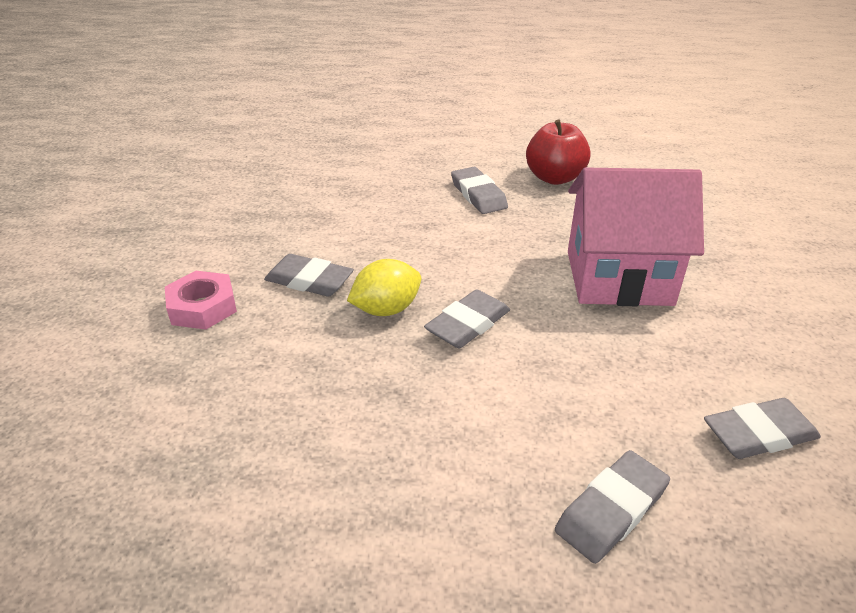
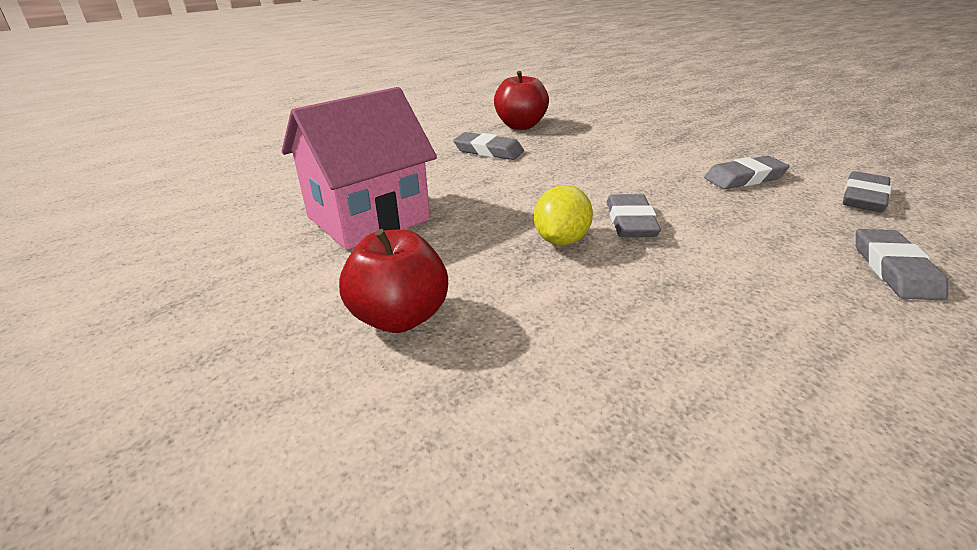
camera: 40 degrees left, 5 degrees down
(203, 307) = (400, 317): pink nut -> red apple
(309, 280) = (463, 251): grey eraser -> grey eraser (744, 178)
(618, 278) = (660, 160): pink house -> pink house (368, 218)

